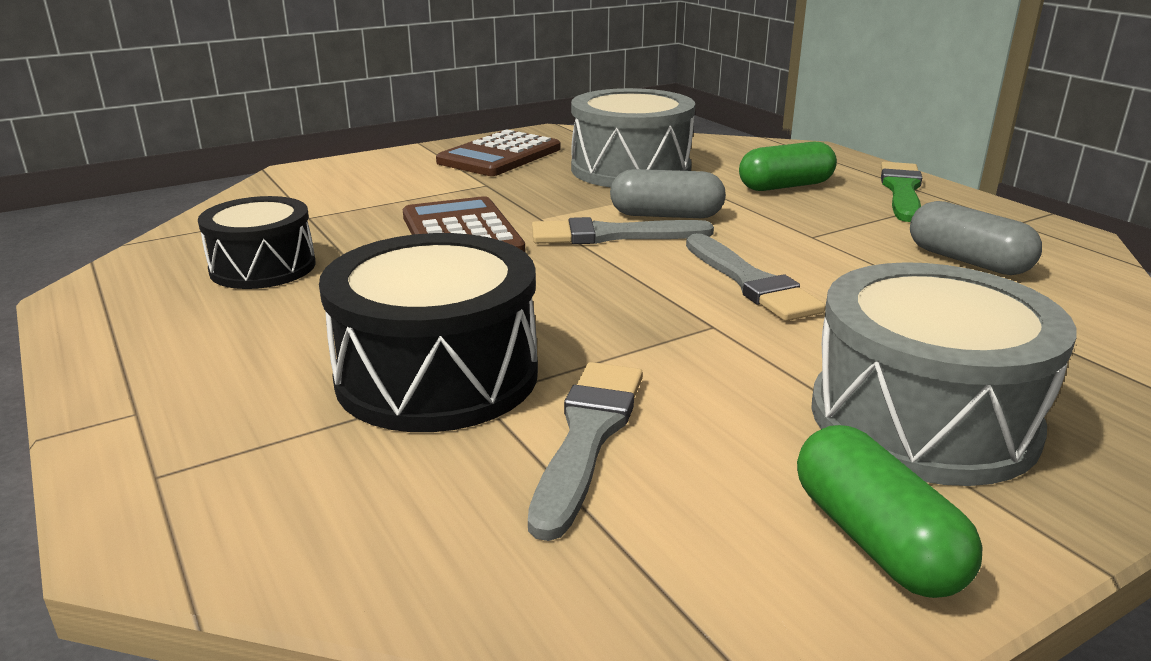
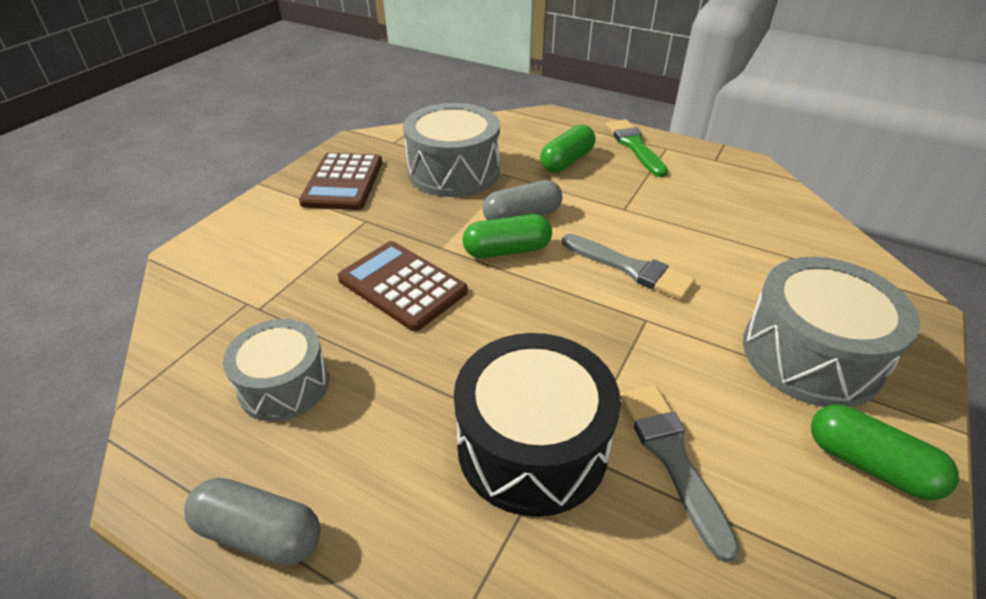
camera: 30 degrees left, 15 degrees up
(263, 267) = (284, 385): black drum -> grey drum
(611, 235) = (507, 250): grey brush -> green capsule
(967, 261) = (721, 205): grey capsule -> grey capsule (260, 533)

